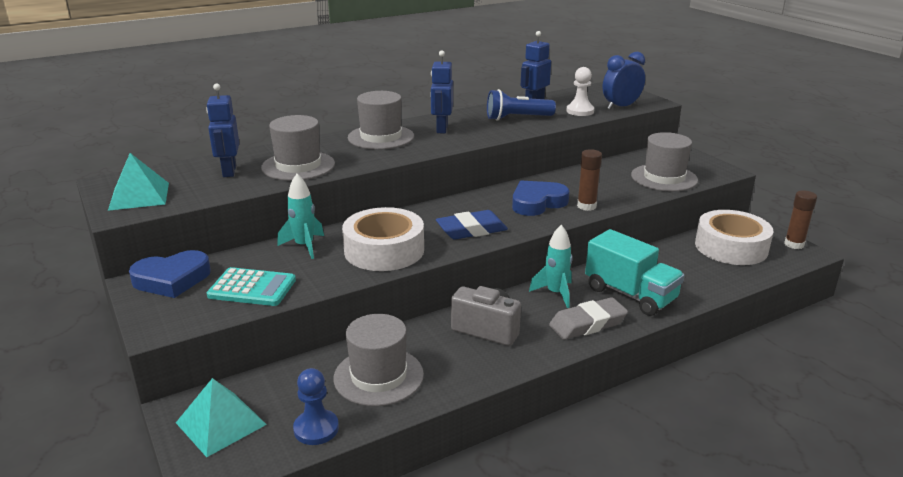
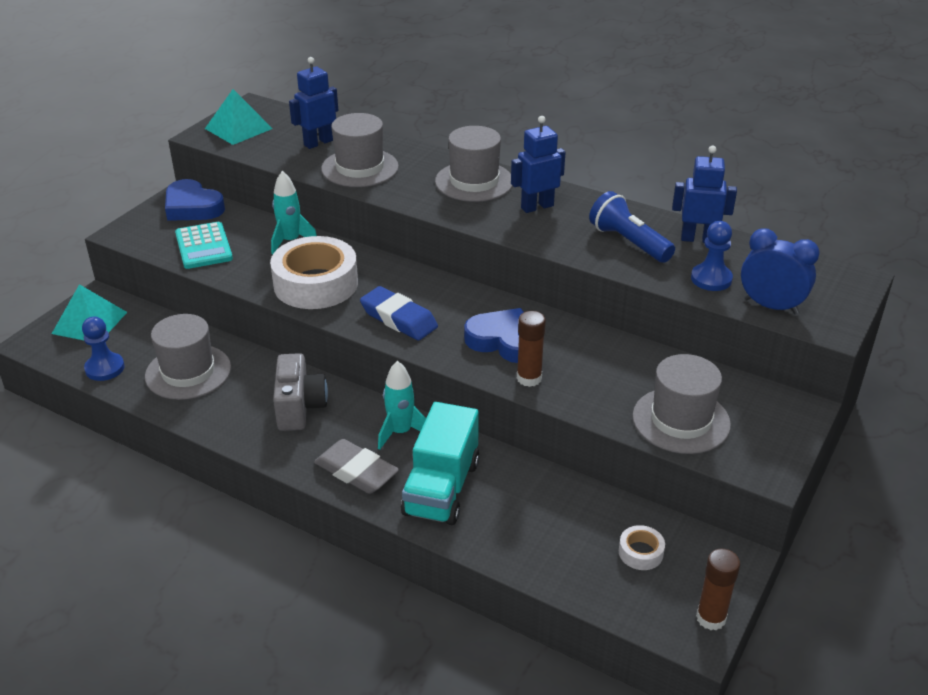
camera: 60 degrees right, 10 degrees up
(580, 111) = (711, 279): white pawn -> blue pawn
(731, 247) = (640, 552): white tape -> white tape, size x0.43

